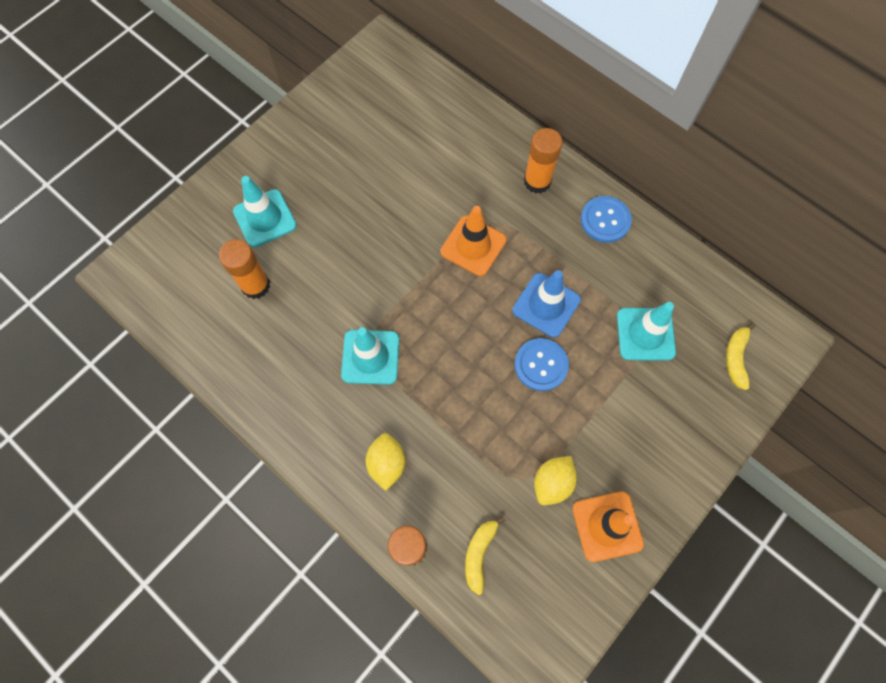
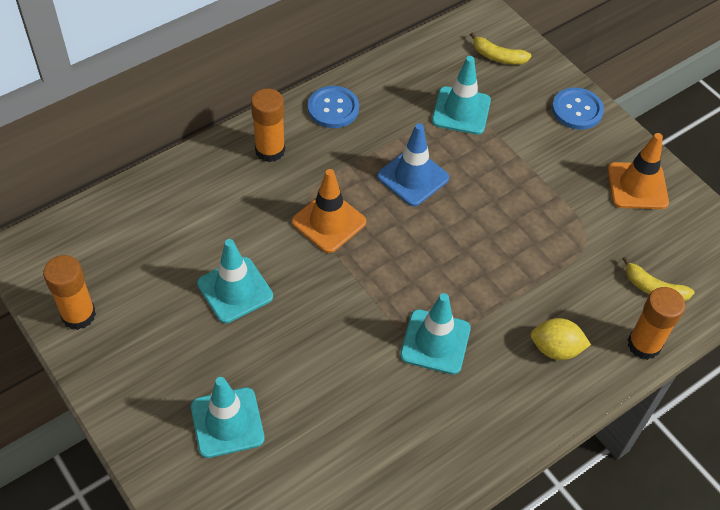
camera: 80 degrees left, 15 degrees down
(255, 285) = (316, 446): orange glue stick -> orange glue stick (78, 315)
(384, 192) = (235, 290): none -> turquoise traffic cone
(541, 365) = (475, 197): blue button -> blue button (577, 110)
(552, 483) = (593, 216): yellow lemon -> none

